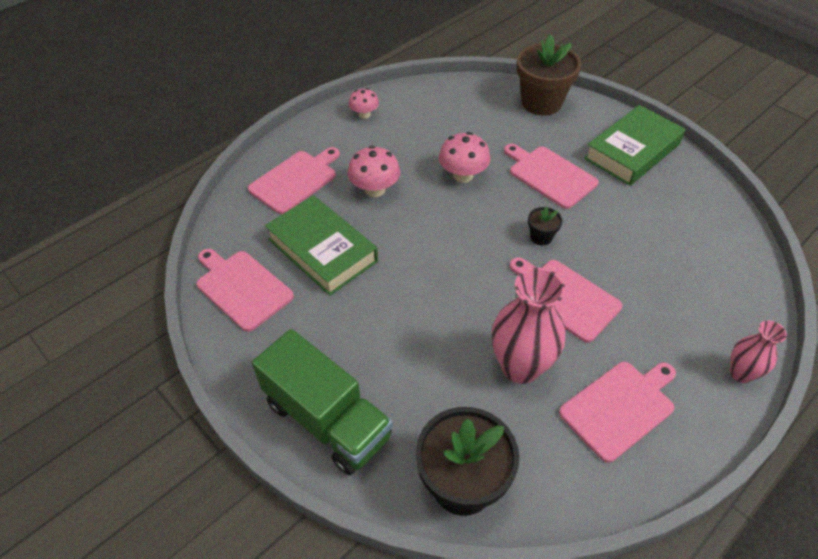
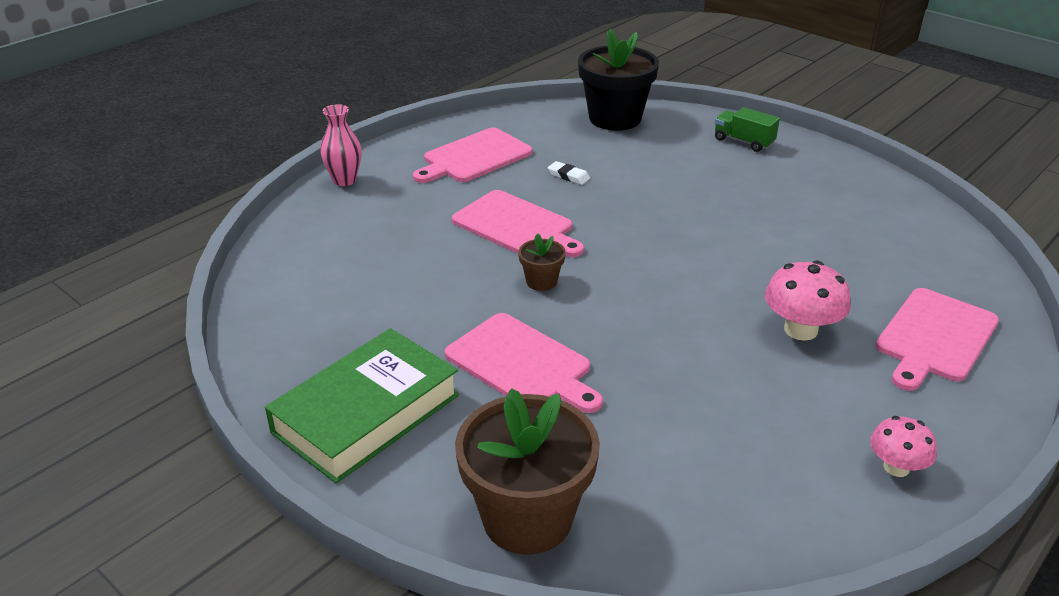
camera: 175 degrees right, 15 degrees down
(242, 288) = (901, 218): pink cutting board -> none
(322, 250) = (831, 255): green book -> none
(327, 419) = (743, 142): green truck -> green truck, size x0.47
(463, 175) = (667, 357): pink mushroom -> none
(520, 367) = (568, 176): pink vase -> white eraser
(541, 237) = (541, 281): black flower pot -> brown flower pot

